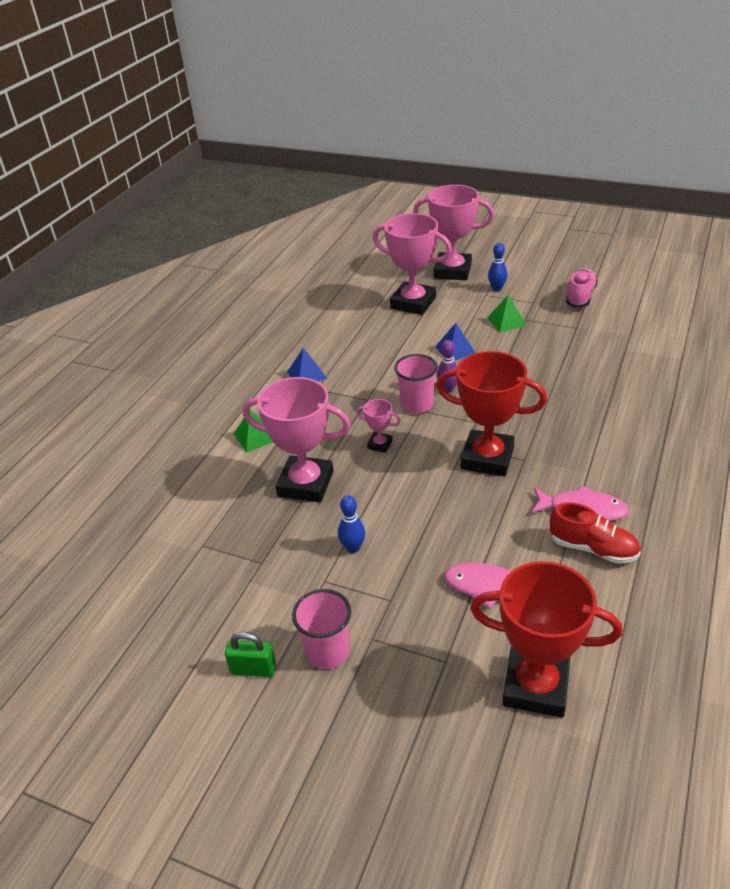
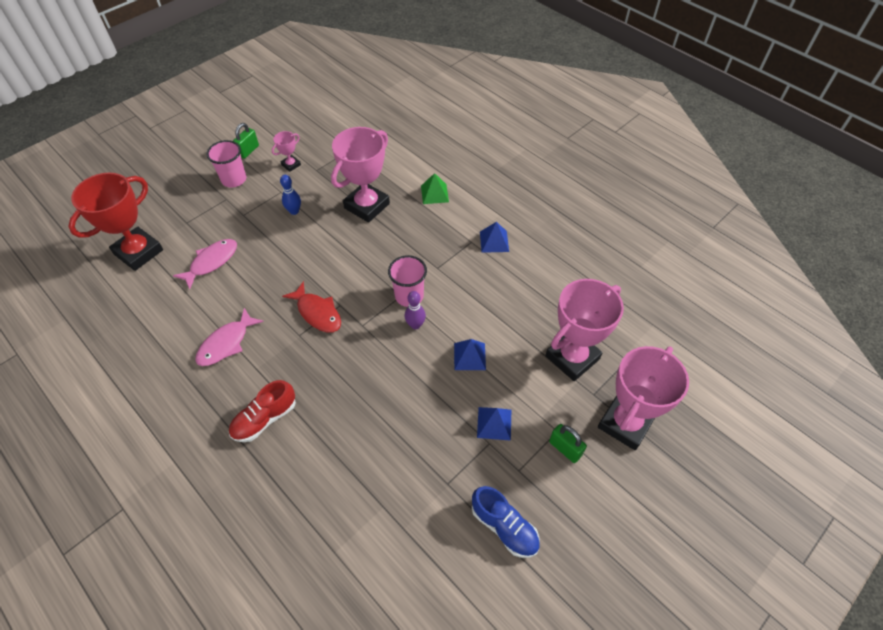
camera: 110 degrees right, 15 degrees up
(380, 444) = (378, 256): pink trophy -> pink trophy (291, 165)
(487, 458) = (317, 313): red trophy -> red fish
(497, 288) = (565, 448): blue bowling pin -> green padlock
(506, 321) = (494, 423): green pyramid -> blue pyramid
(580, 297) = (504, 527): pink shoe -> blue shoe
(593, 548) = (192, 329): red shoe -> red shoe (265, 419)

